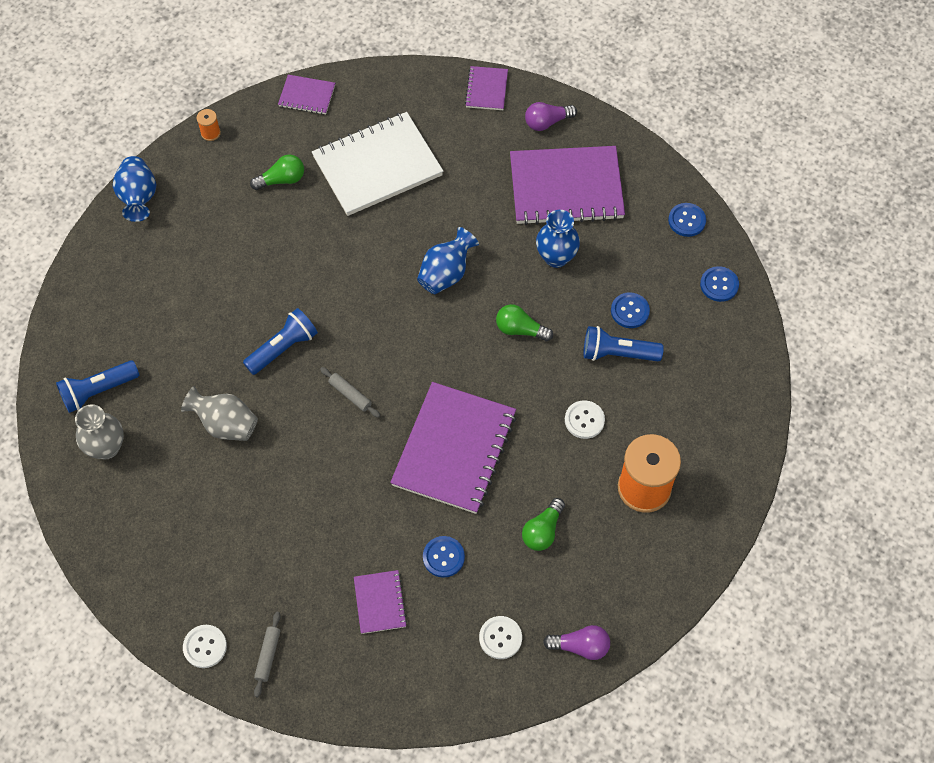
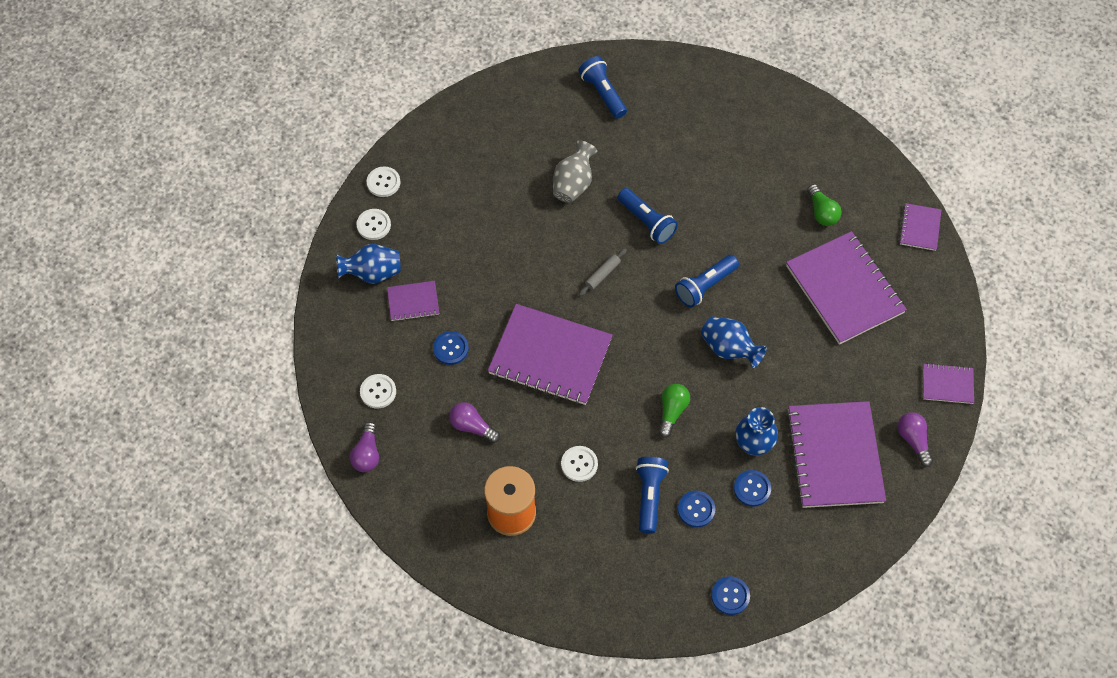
camera: 90 degrees right, 0 degrees up
(106, 447) = (552, 103): grey vase -> none
(139, 198) = (792, 105): blue vase -> blue vase (372, 273)
(210, 133) = (868, 153): orange spool -> none
(268, 655) = (373, 225): grey rolling pin -> white button
(369, 293) = (705, 286): none -> blue flashlight
(377, 166) = (844, 289): white notebook -> purple notebook
(542, 531) = (472, 426): green light bulb -> purple light bulb
(686, 220) = (804, 569): blue button -> blue button (752, 489)

